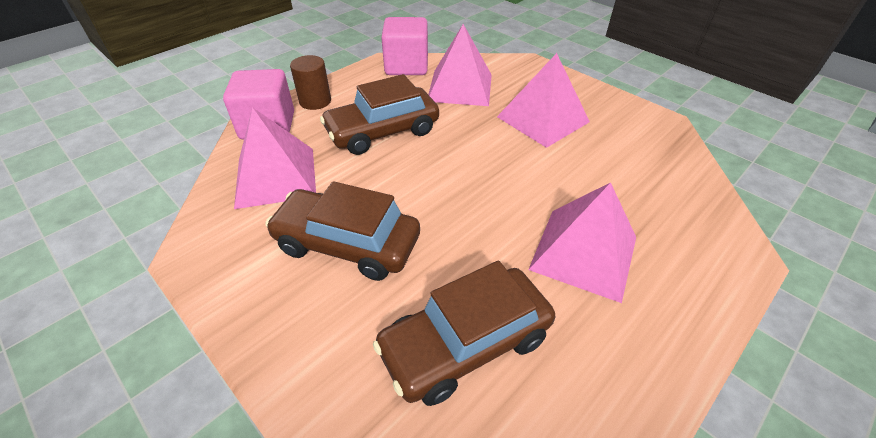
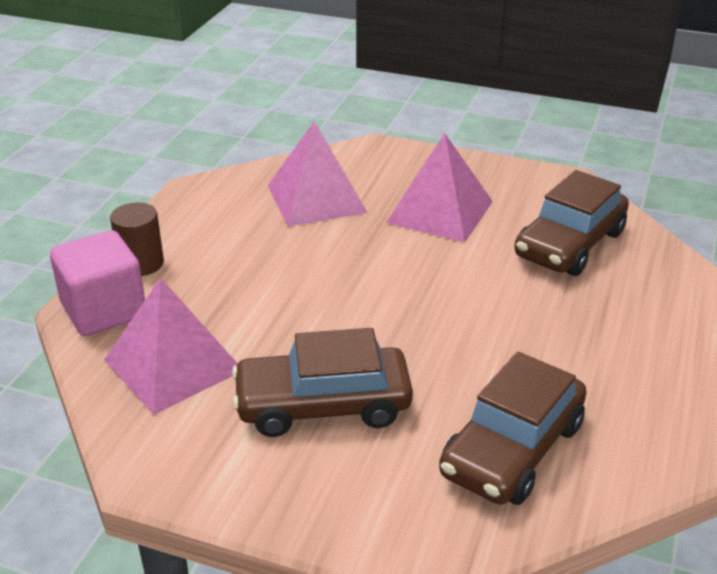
camera: 25 degrees left, 10 degrees down
(382, 131) = (262, 276): brown car -> brown car (569, 244)
(406, 66) = (226, 188): pink cube -> none
(584, 252) = (568, 335): pink pyramid -> none

